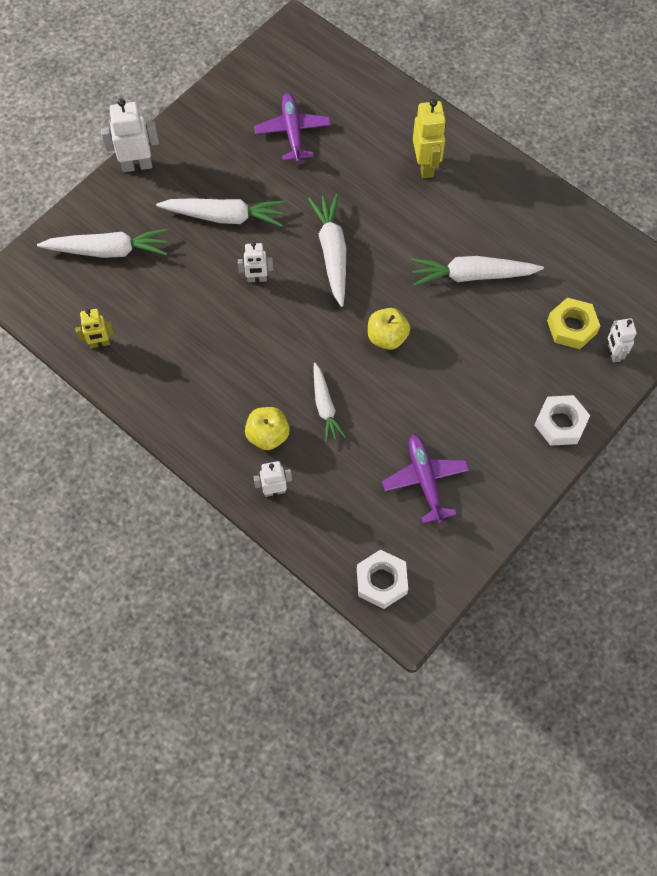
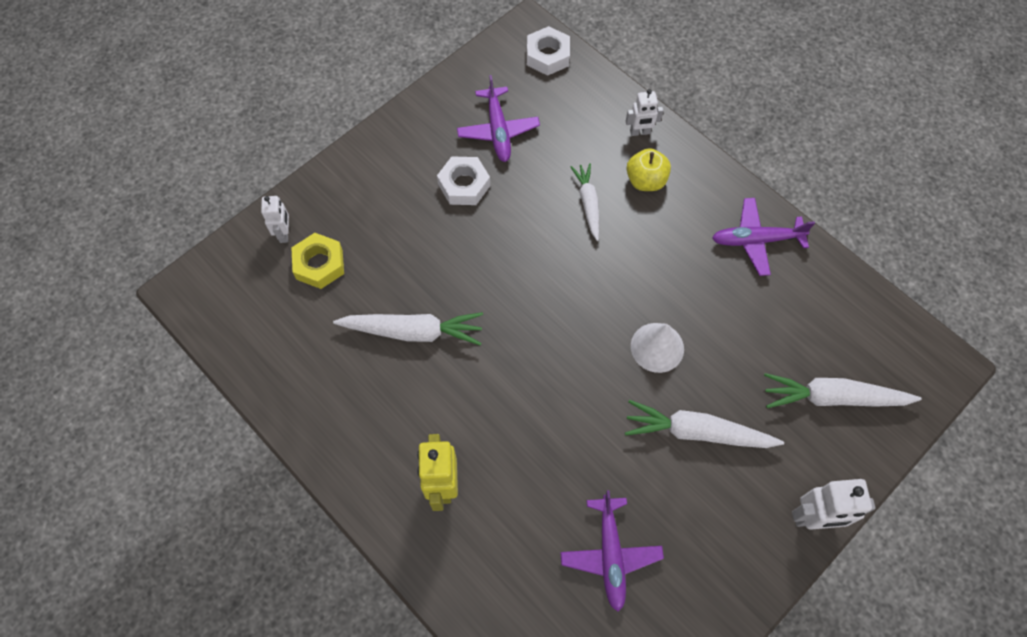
camera: 175 degrees left, 0 degrees up
(100, 343) = (826, 286): yellow robot -> none
(160, 382) = (756, 240): none -> purple plane
(257, 279) = (657, 347): white robot -> white cone
(332, 253) = (569, 372): white carrot -> none
(387, 337) = (517, 269): yellow apple -> none
(560, 423) = (358, 170): white nut -> white nut (464, 185)

